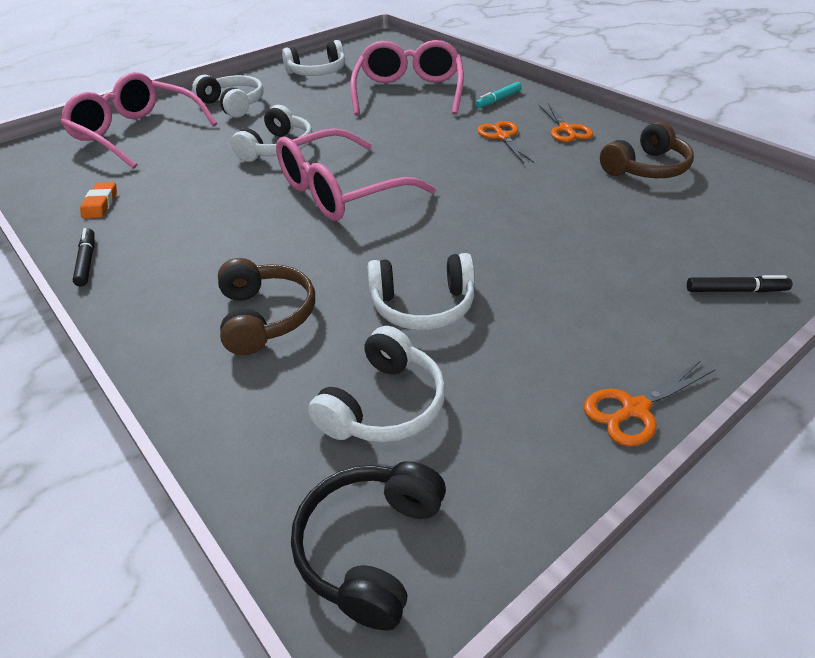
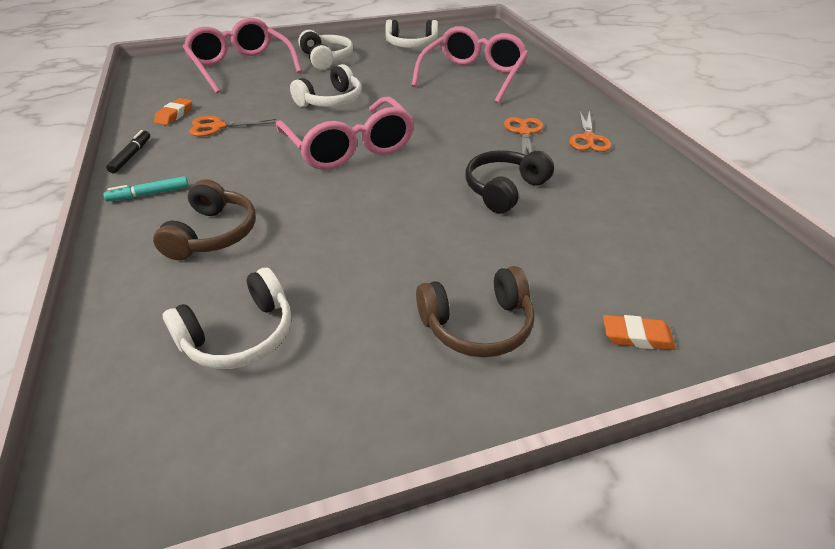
camera: 20 degrees right, 0 degrees up
(340, 192) = (350, 147): pink glasses -> pink glasses turned 105 degrees counterclockwise
(370, 547) = (134, 450): black headphones -> black headphones (504, 189)
(423, 306) = (337, 261): white headphones -> none
(498, 100) = (546, 98): turquoise marker -> turquoise marker (149, 194)
(634, 409) = (443, 417): orange scissors -> orange scissors (217, 127)
(646, 168) = (639, 193): brown headphones -> brown headphones (477, 325)
(735, 290) = (636, 336): black marker -> orange eraser

